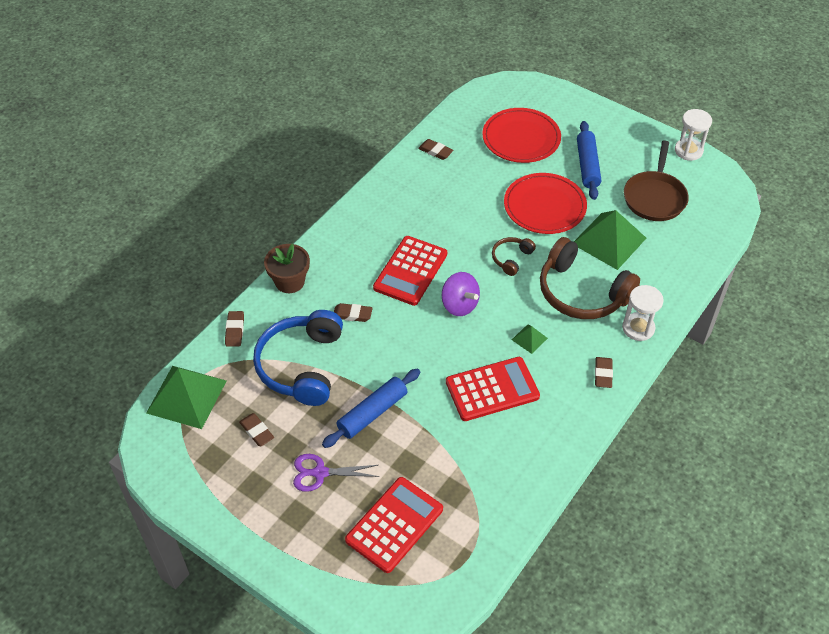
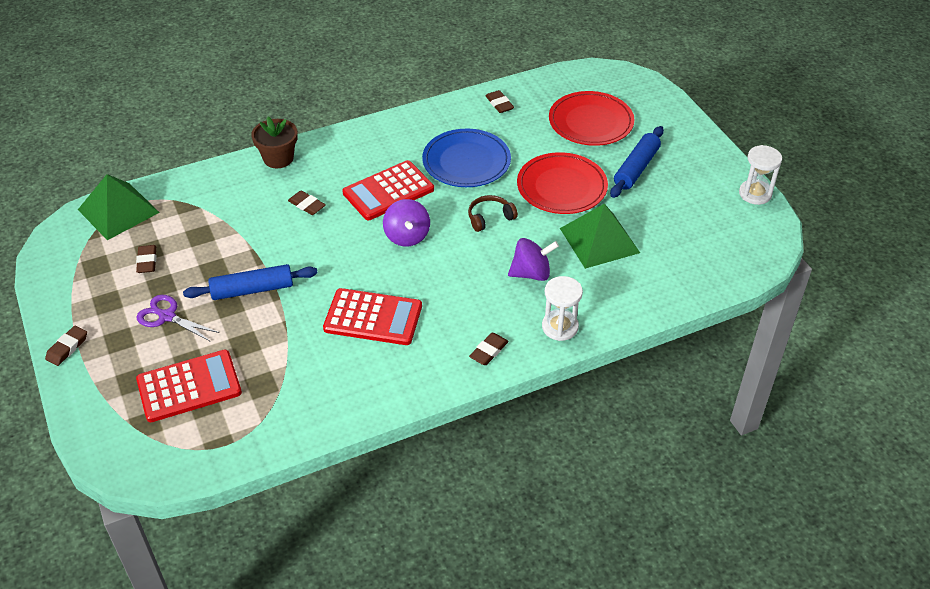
camera: 30 degrees right, 5 degrees down
(235, 330) = (200, 177): brown eraser -> brown eraser (67, 348)
(301, 365) = (228, 227): blue headphones -> none
(452, 216) = (466, 162): none -> blue plate
(529, 339) = (446, 291): green pyramid -> none
(581, 292) = (531, 273): brown headphones -> purple spinning top
(655, 197) = (681, 221): brown pan -> none

